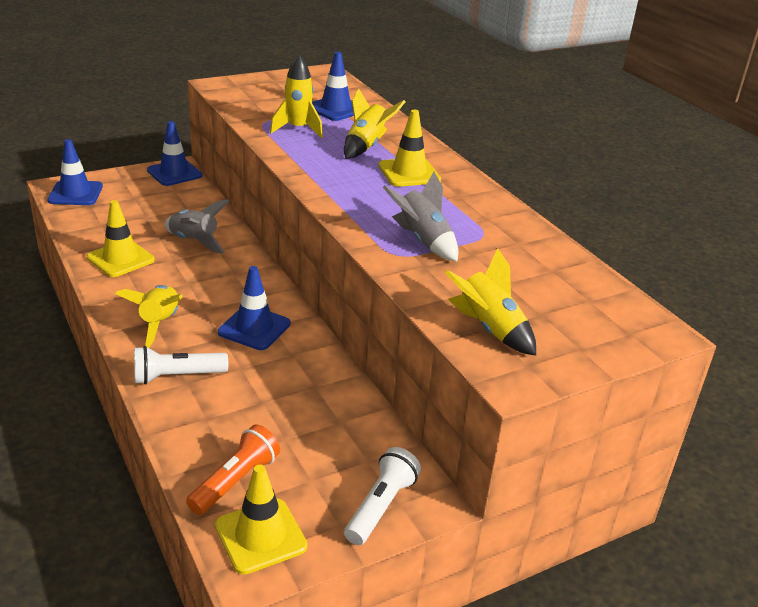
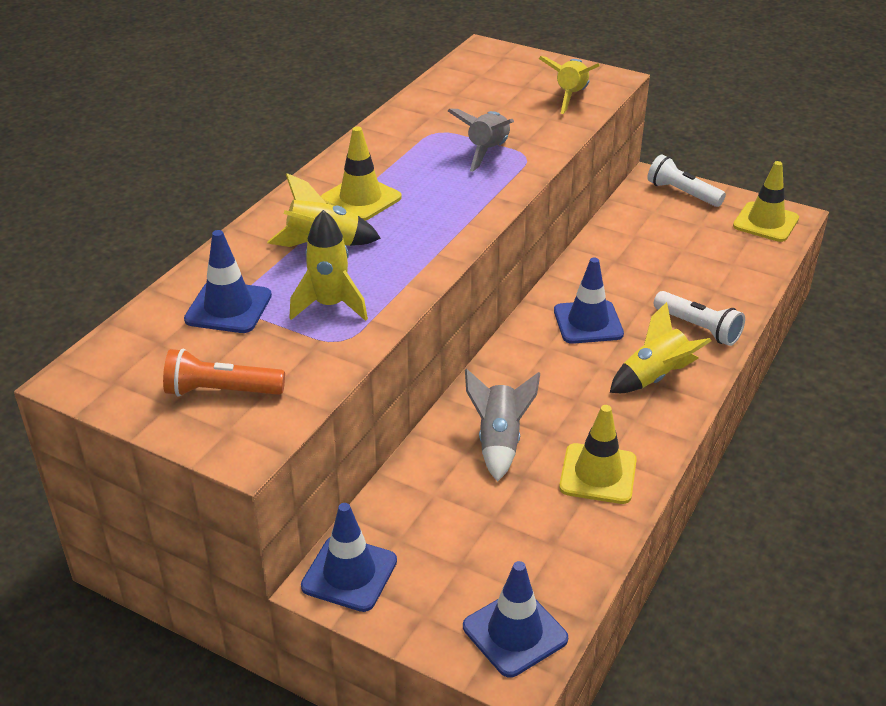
camera: 120 degrees left, 5 degrees up
(235, 481) = (745, 250): orange flashlight -> orange flashlight (221, 391)
(380, 507) = (682, 193): white flashlight -> white flashlight turned 45 degrees clockwise

